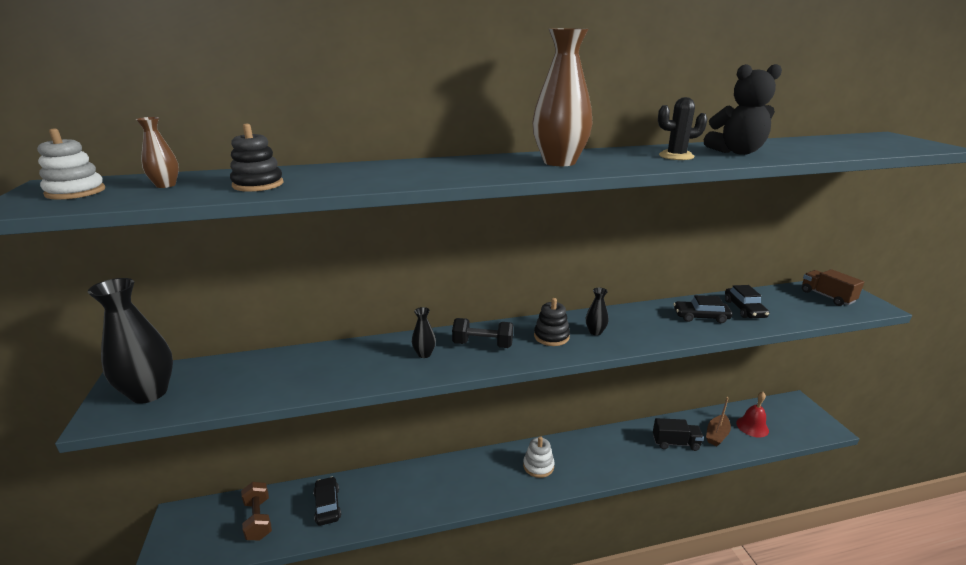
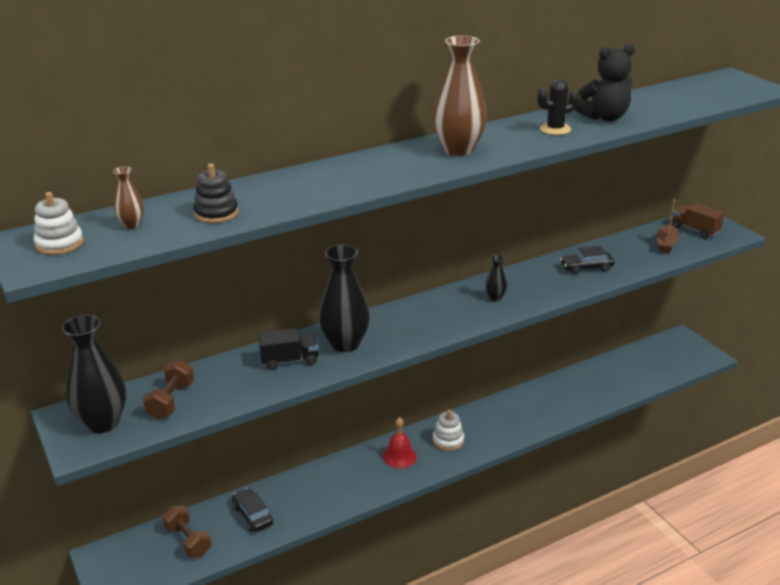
camera: 15 degrees left, 5 degrees up
(226, 382) = (171, 401): none -> brown dumbbell
(424, 354) = (345, 344): black vase -> black vase, size x2.15
(483, 344) = (395, 326): black dumbbell -> none
(551, 336) = (456, 308): black stacking toy -> none
(675, 443) = (573, 395): black truck -> black truck (289, 360)
(717, 435) = (610, 381): brown boat -> brown boat (666, 244)
(744, 309) = (623, 254): black car -> none
(752, 426) = (642, 367): red bell -> red bell (399, 456)

